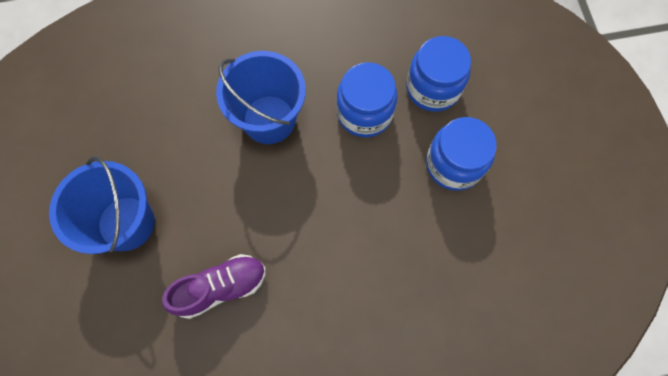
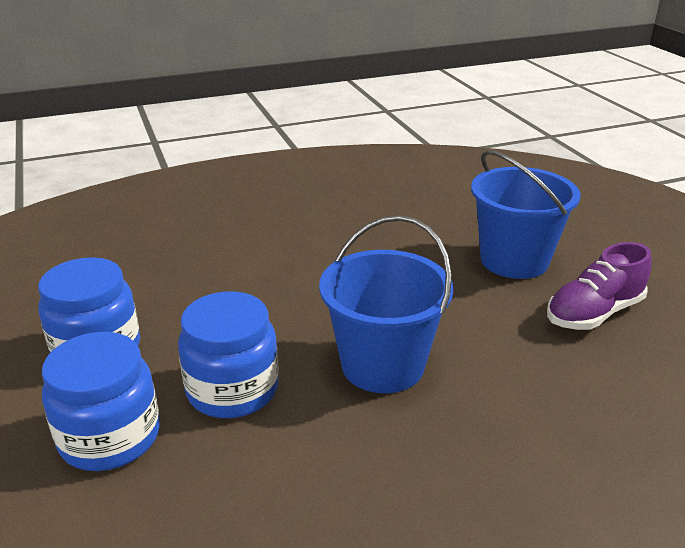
camera: 170 degrees right, 40 degrees down
(220, 287) = (383, 233): purple shoe -> purple shoe (594, 313)

